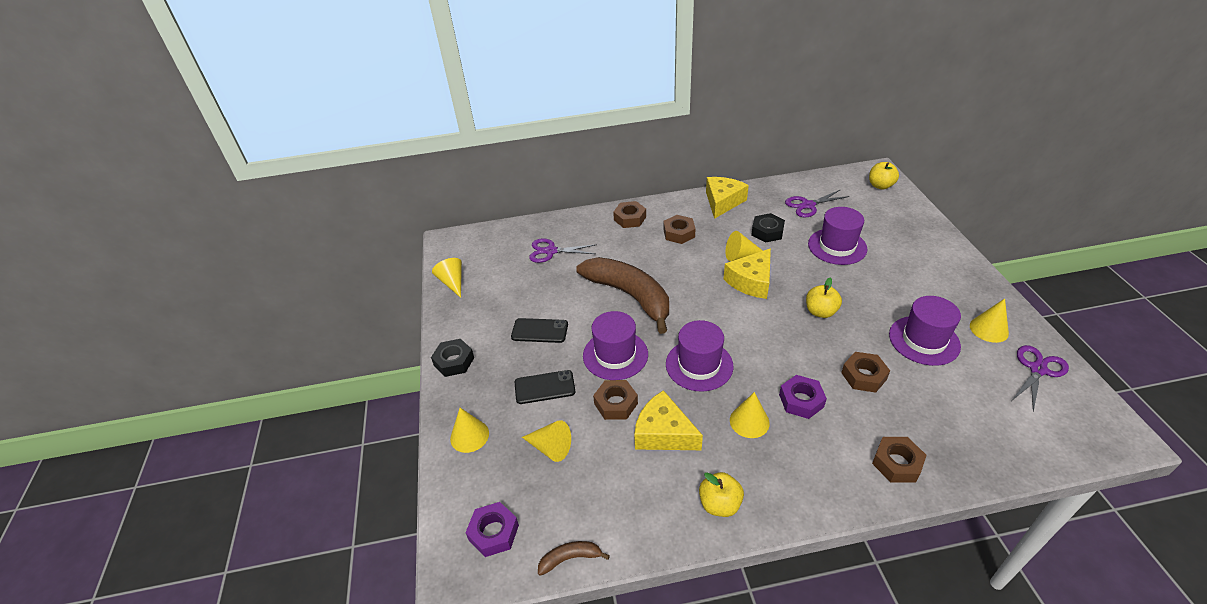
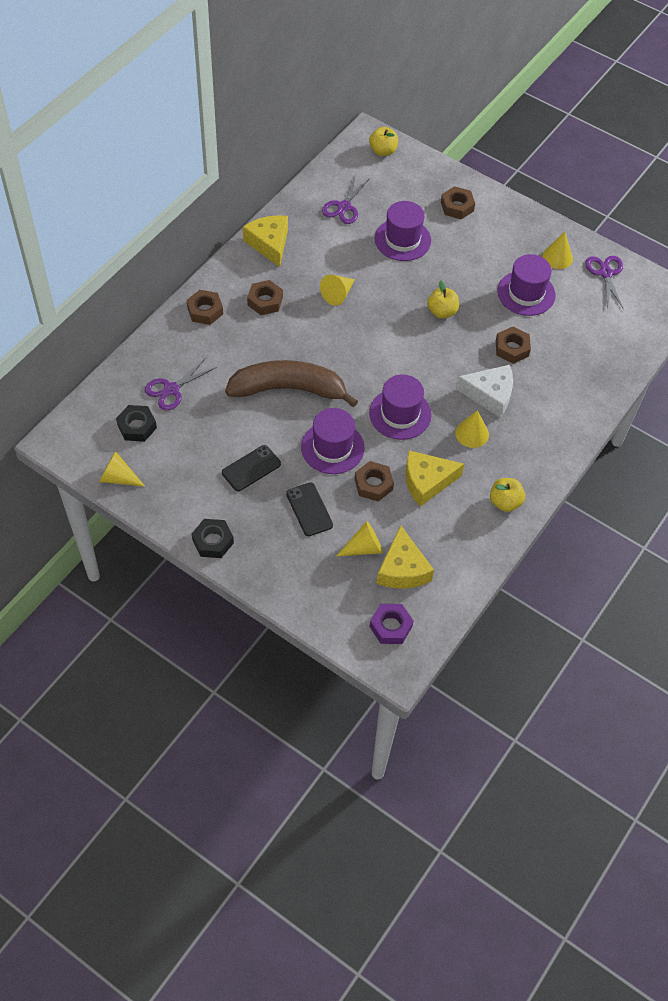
camera: 50 degrees left, 15 degrees up
(469, 436) = (297, 583): yellow cone -> none
(544, 387) = (309, 509): black phone -> black phone turned 60 degrees counterclockwise
(570, 558) = (453, 602): brown banana -> none
(751, 281) = (369, 315): yellow cheese -> yellow cheese (402, 569)
(767, 232) = (336, 256): black nut -> black nut (137, 426)
(801, 400) = (490, 395): purple nut -> white cheese
(897, 463) = (578, 400): brown nut -> brown nut (457, 206)

